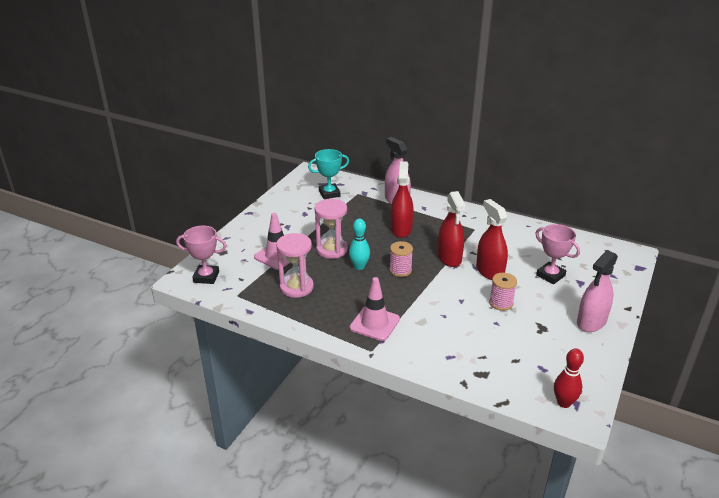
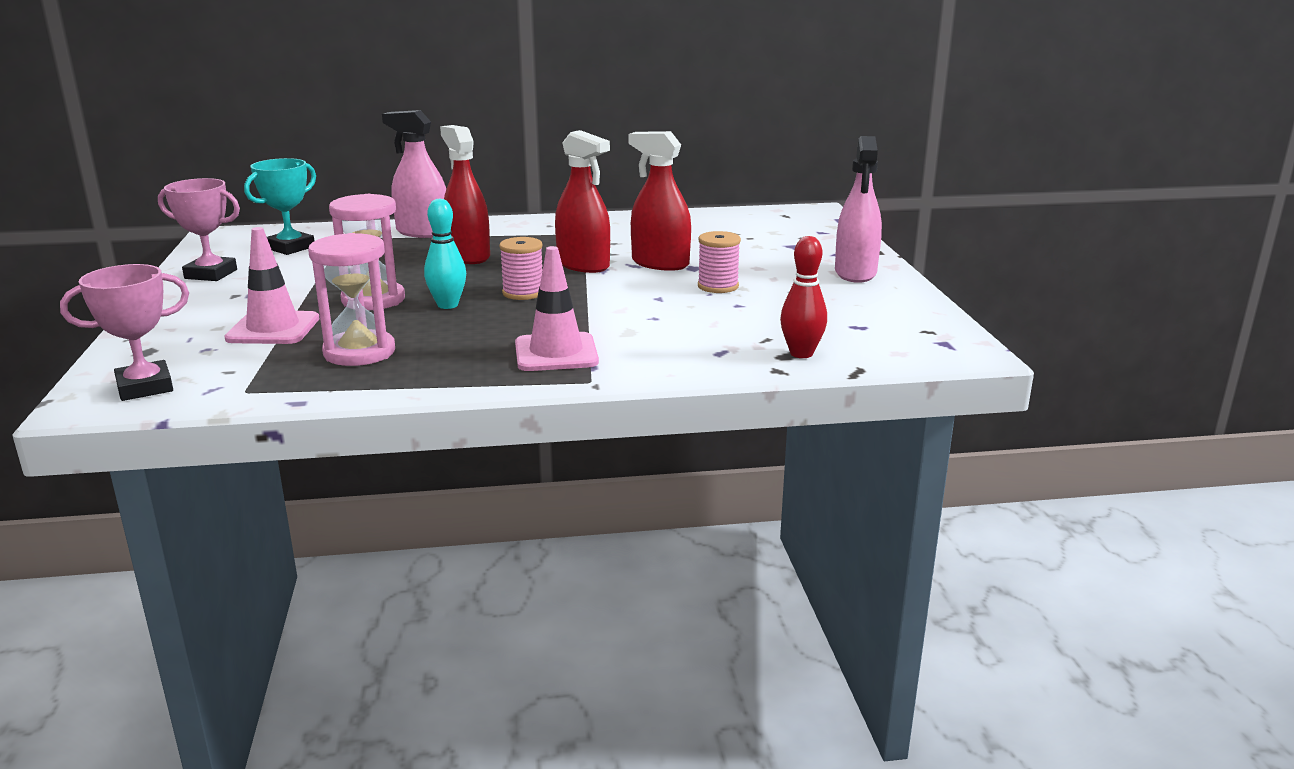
camera: 35 degrees left, 10 degrees down
(550, 275) = (746, 249): pink trophy -> pink trophy (211, 274)
(564, 403) = (931, 347): red bowling pin -> red bowling pin (801, 353)

